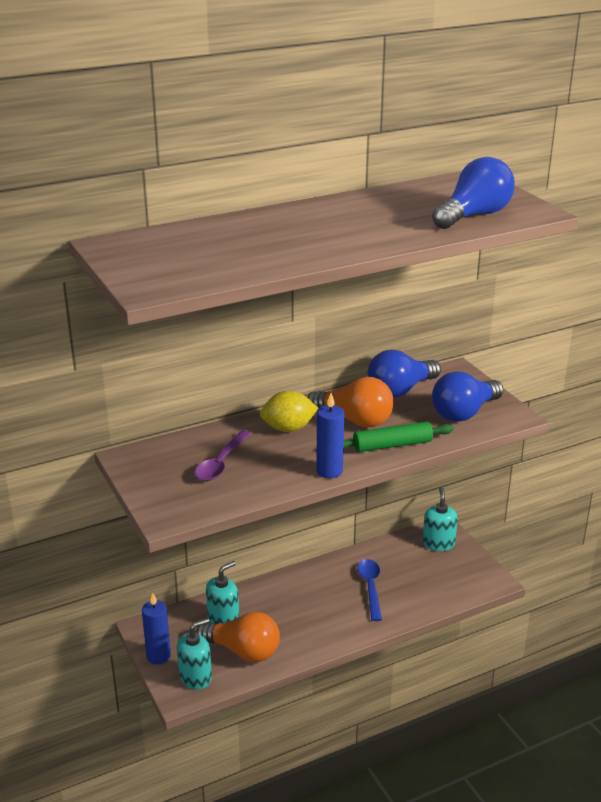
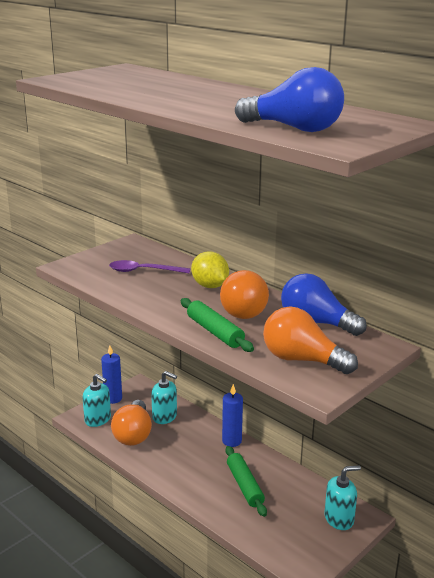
camera: 70 degrees right, 5 degrees down
(329, 471) = (155, 311): blue candle -> blue candle (232, 441)
(370, 587) = (245, 485): blue spoon -> green rolling pin
(464, 413) = (302, 360): blue light bulb -> orange light bulb

